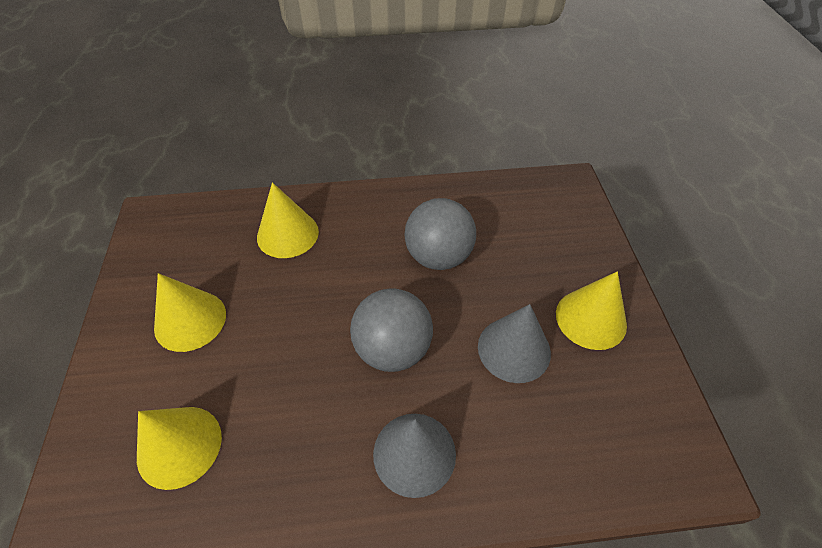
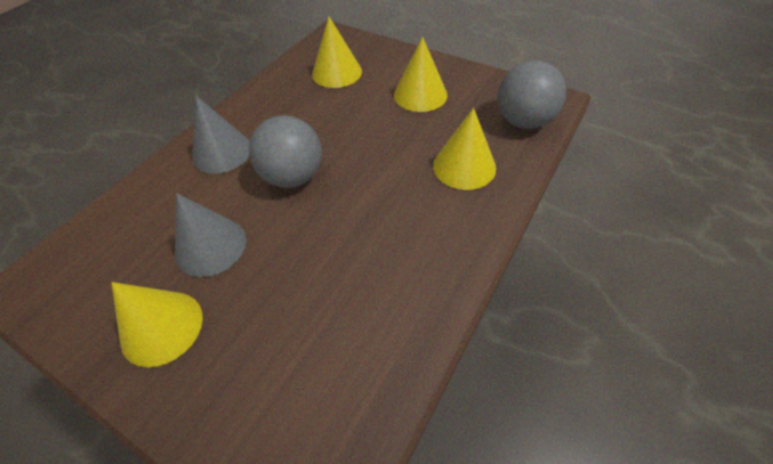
camera: 130 degrees right, 0 degrees up
(438, 256) = (343, 256): grey ball -> grey ball (523, 121)

